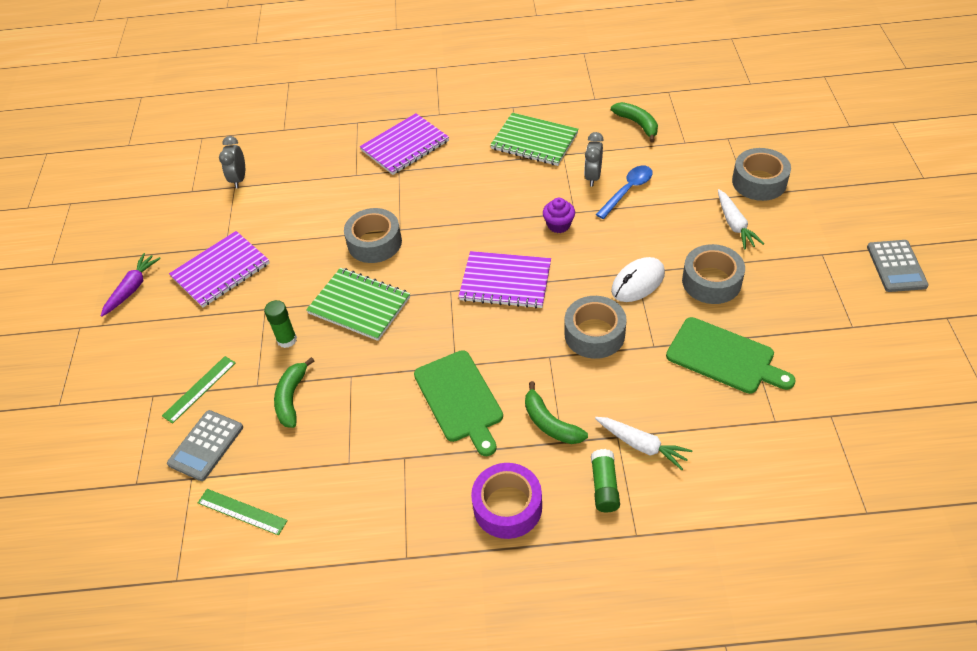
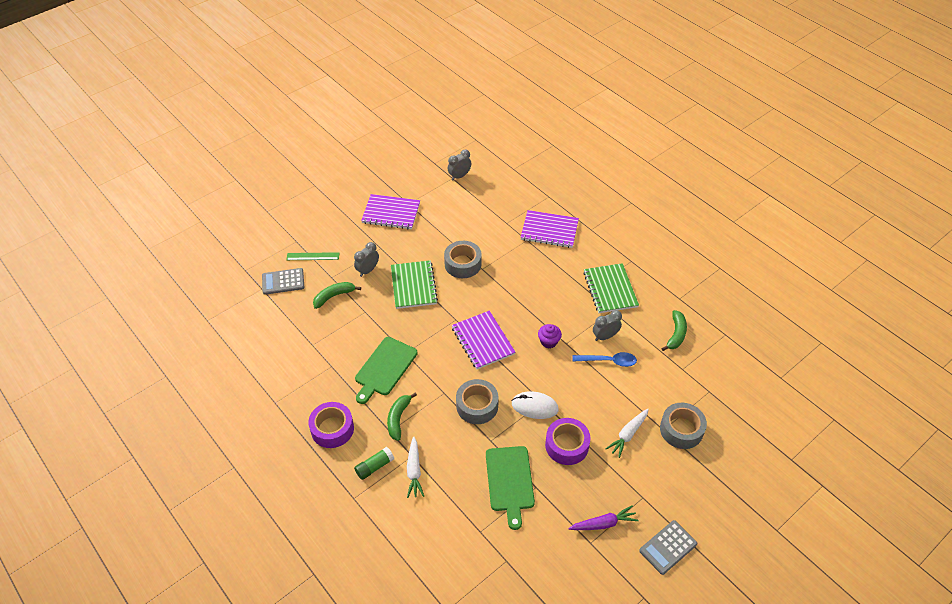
camera: 50 degrees right, 0 degrees up
(132, 288) = (352, 187): purple carrot -> purple carrot (603, 524)
(242, 511) = (257, 320): green ruler -> none
(287, 340) = (368, 270): green glue stick -> grey clock
(711, 281) = (567, 445): grey tape -> purple tape

